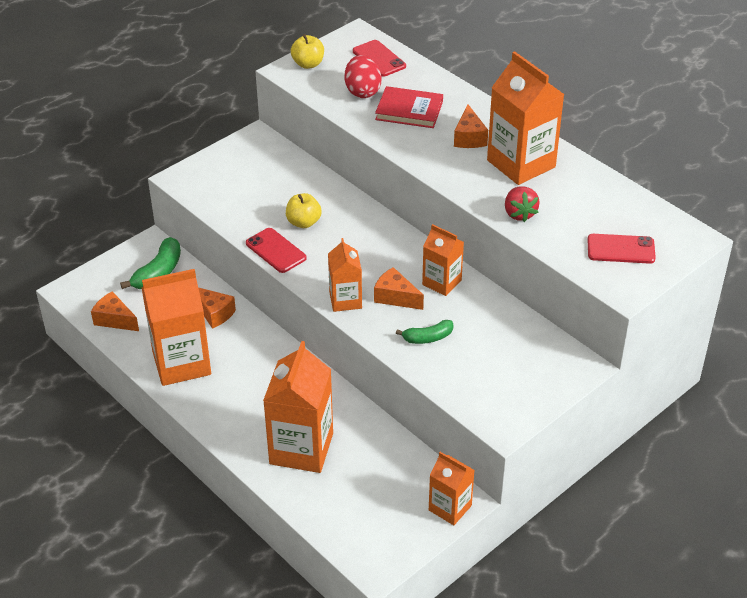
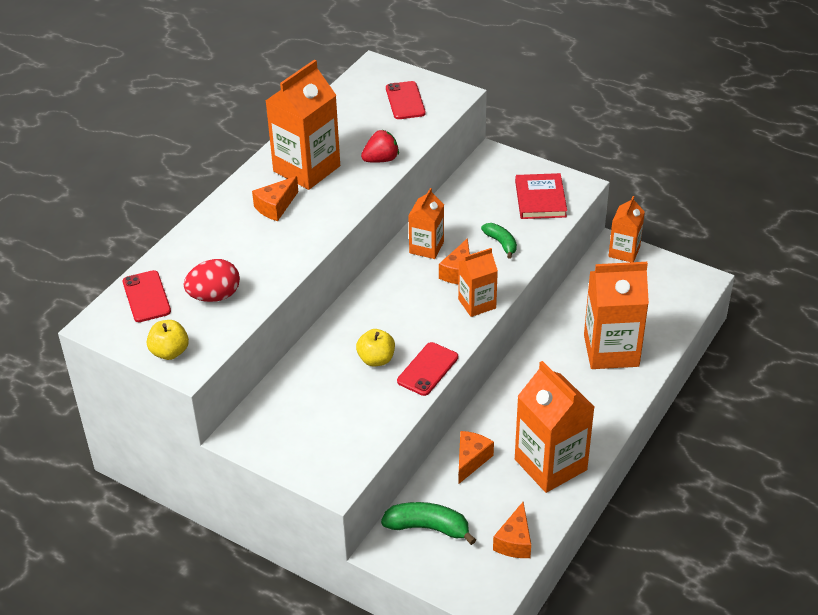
camera: 105 degrees left, 0 degrees up
(379, 59) = (146, 296): red phone -> red phone turned 60 degrees counterclockwise
(409, 110) = (241, 255): red book -> red book (540, 199)
(469, 137) = (275, 207): orange cheese -> orange cheese turned 150 degrees clockwise

